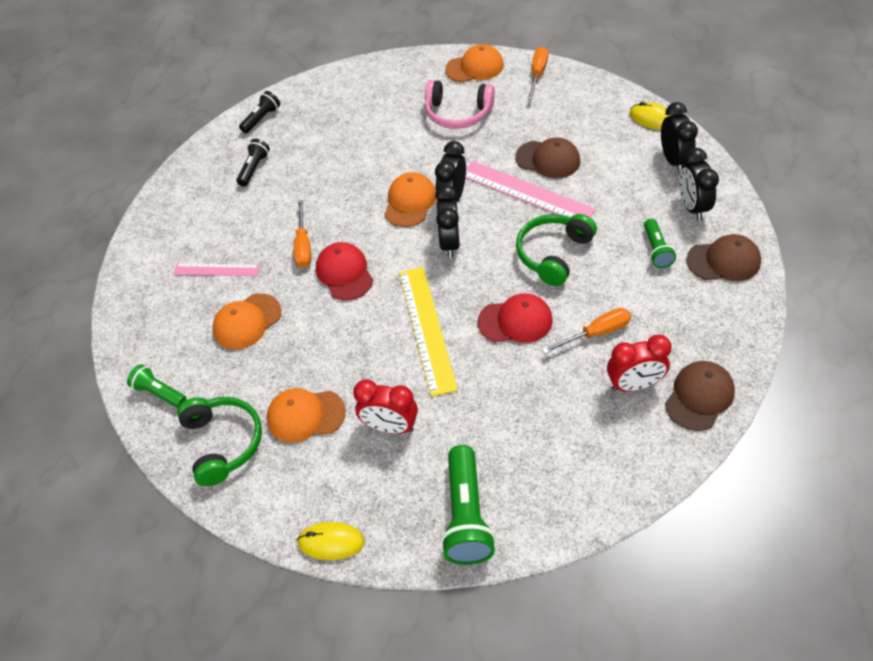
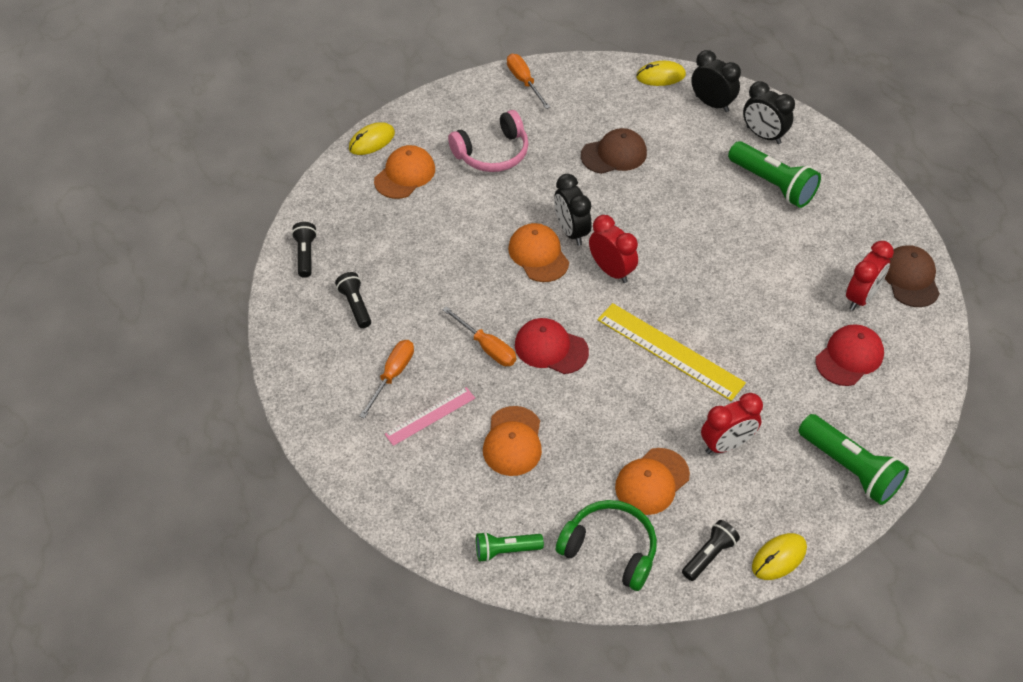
camera: 45 degrees left, 0 degrees up
(283, 500) = (709, 555): none -> black flashlight
(385, 65) = (372, 141): none -> yellow mouse
(450, 243) = (611, 270): black clock -> red clock
(475, 67) = (460, 102): orange cap -> orange cap (405, 175)
(515, 321) = (730, 302): red cap -> red cap (849, 357)
(526, 192) = (626, 192): pink ruler -> none
(553, 254) = (702, 232): green headphones -> none
(596, 333) = (797, 275): orange screwdriver -> orange screwdriver (392, 375)
(656, 250) = (772, 184): green flashlight -> green flashlight, size x1.73
(724, 261) = (827, 166): brown cap -> none

